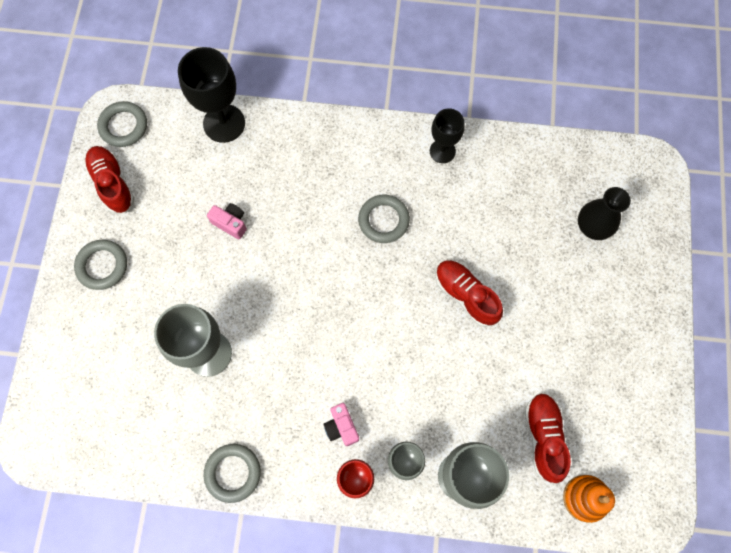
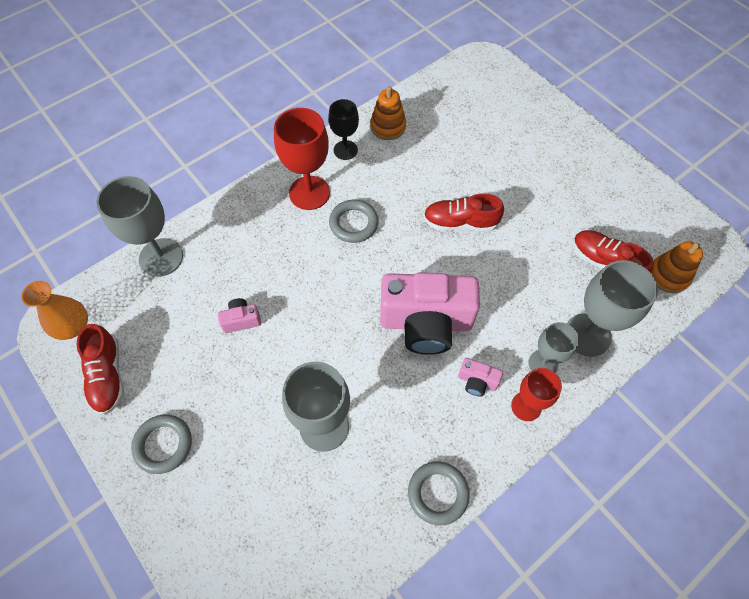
camera: 45 degrees left, 10 degrees down
(112, 184) = (107, 376): red shoe -> red shoe turned 120 degrees counterclockwise
(123, 126) = (73, 326): grey ring -> orange vase
(224, 123) = (161, 257): black goblet -> grey goblet
(353, 349) = (426, 323): none -> pink camera
(377, 164) = (309, 193): none -> red goblet
(499, 159) = (388, 126): none -> orange stacking toy
(593, 226) = (488, 118): black vase -> none

